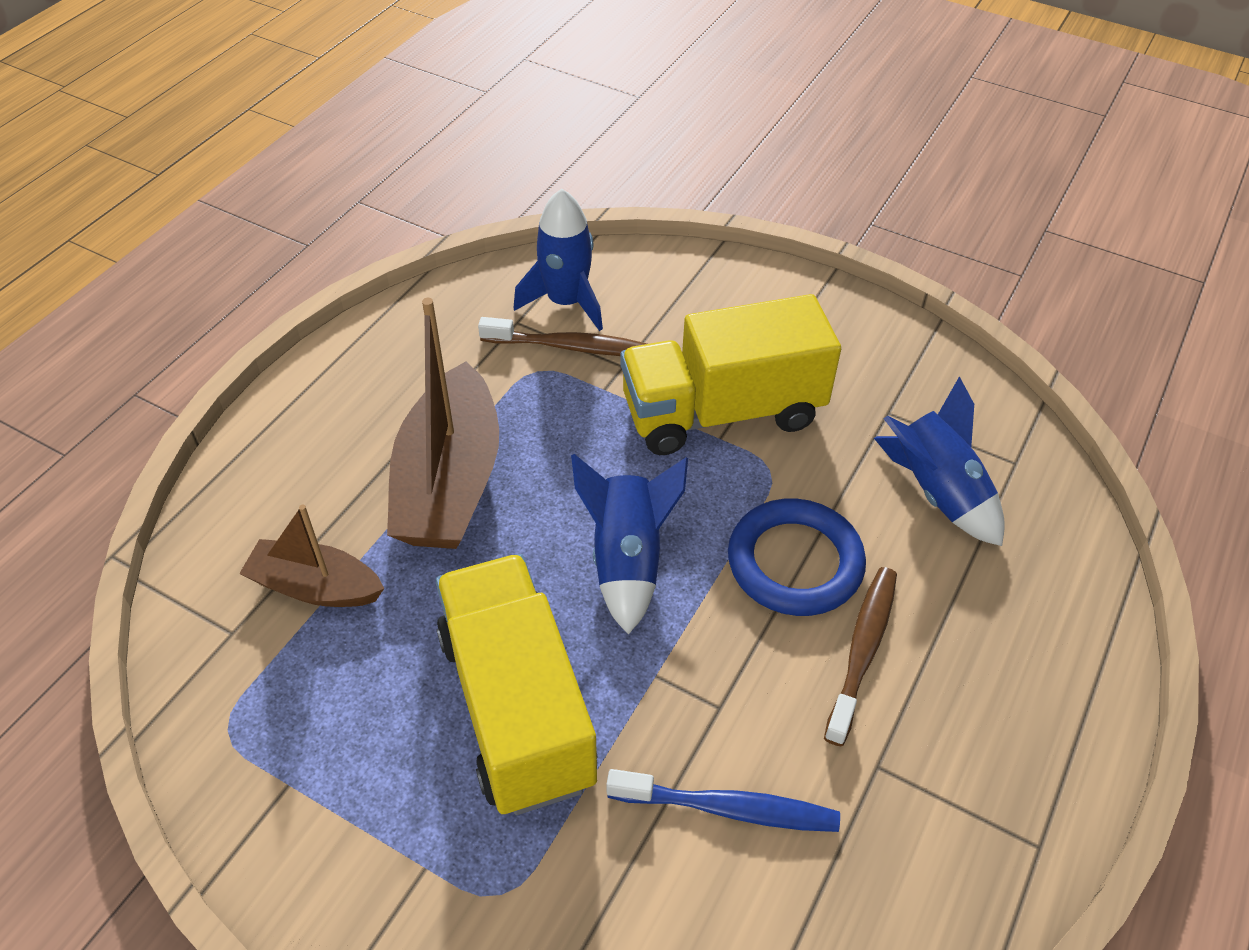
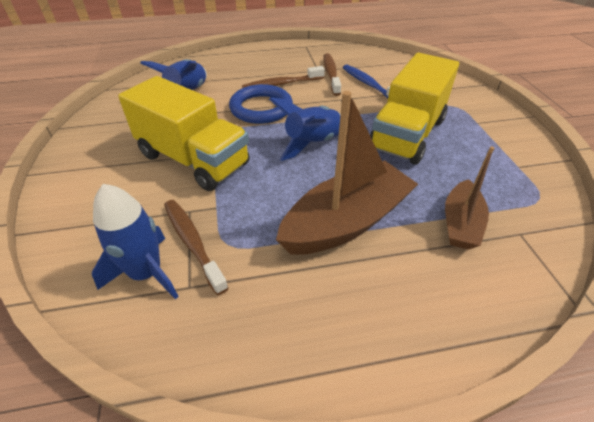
camera: 130 degrees left, 5 degrees down
(316, 587) = (460, 223): brown boat -> brown boat turned 45 degrees clockwise
(835, 774) = (331, 74): none -> brown toothbrush

